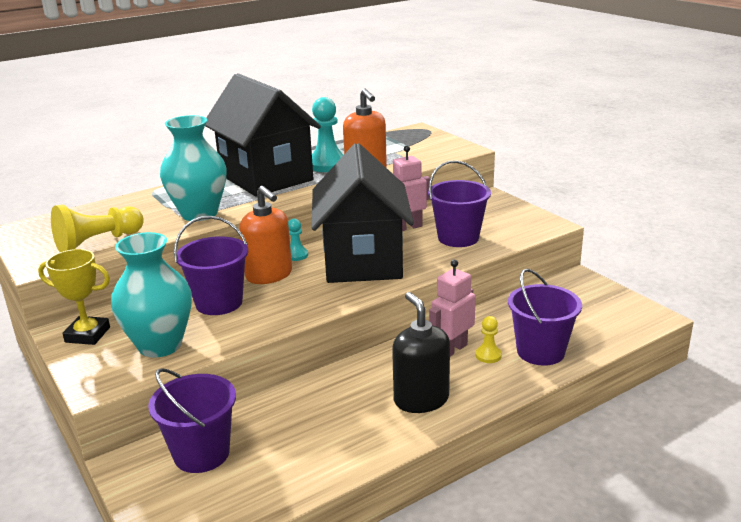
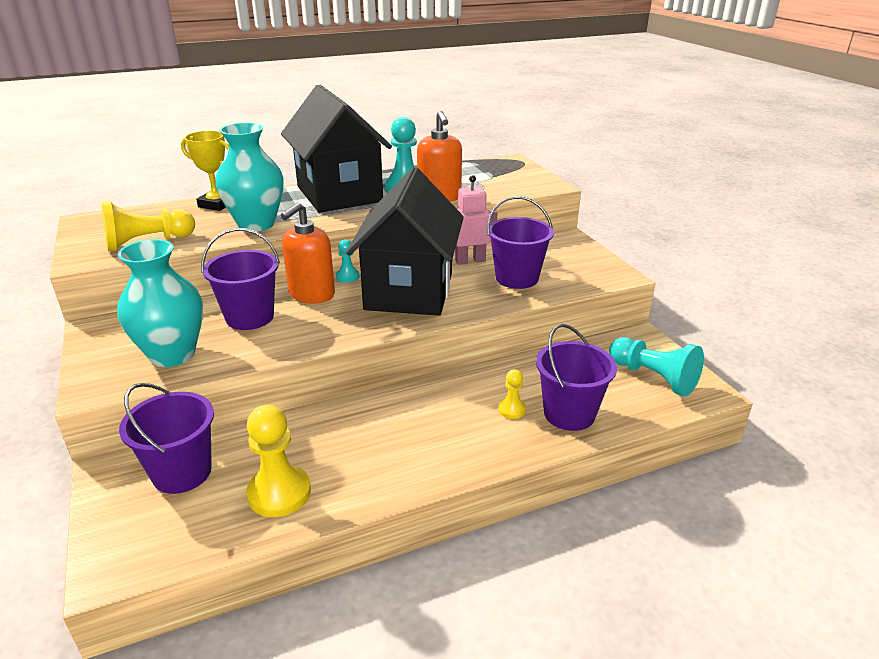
camera: 10 degrees right, 5 degrees up
(87, 335) = (113, 333): yellow trophy -> yellow trophy (217, 204)
(269, 275) = (311, 294): orange soap dispenser -> orange soap dispenser turned 60 degrees clockwise
(304, 456) = (279, 493): none -> yellow pawn
(421, 399) = (422, 448): black soap dispenser -> none
(452, 349) = (477, 397): pink robot -> none
(602, 311) = (653, 377): none -> turquoise pawn

